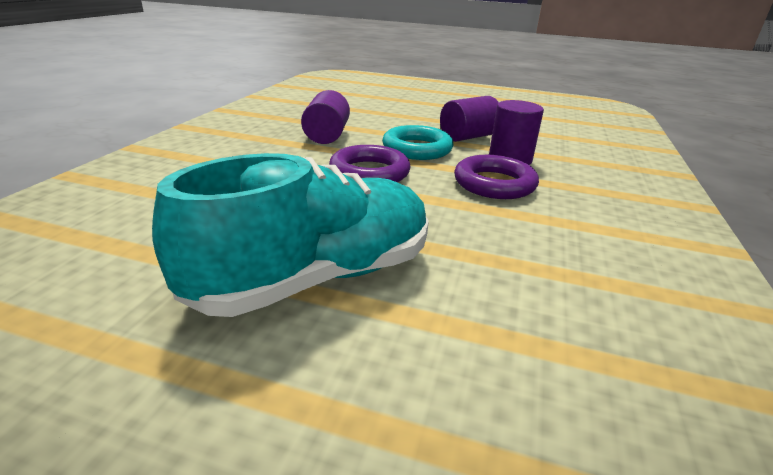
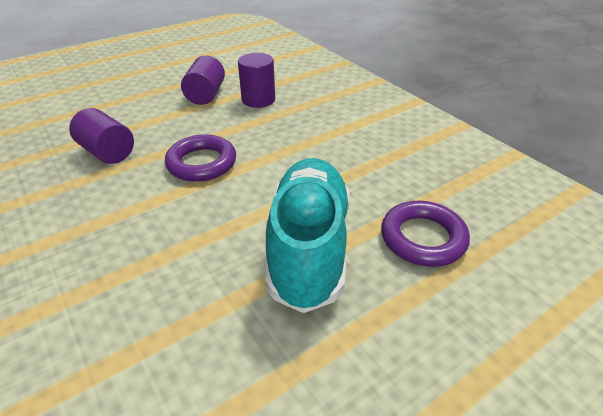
camera: 50 degrees left, 10 degrees up
(417, 149) = (193, 124): turquoise ring -> none
(494, 184) = (280, 124): purple ring -> purple ring (423, 238)

